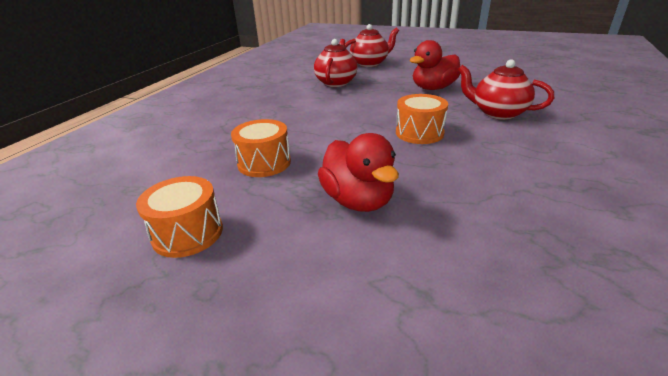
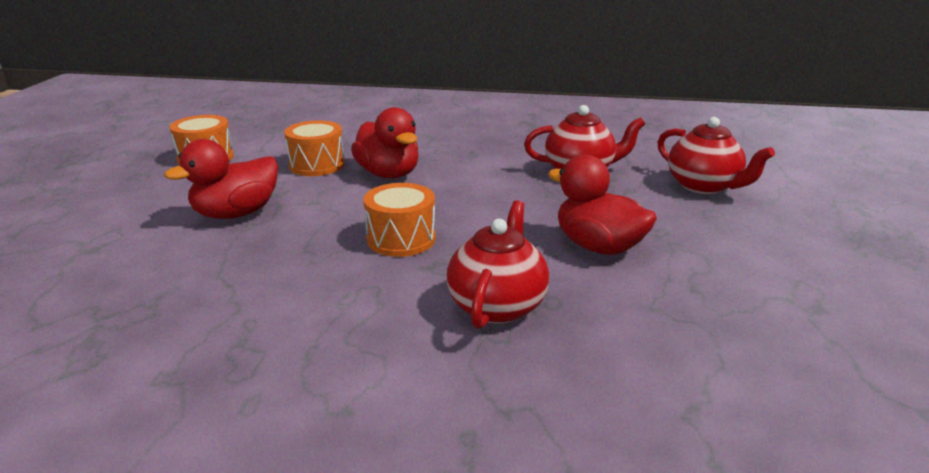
camera: 75 degrees right, 5 degrees down
(306, 134) = (388, 174): none -> red duck

